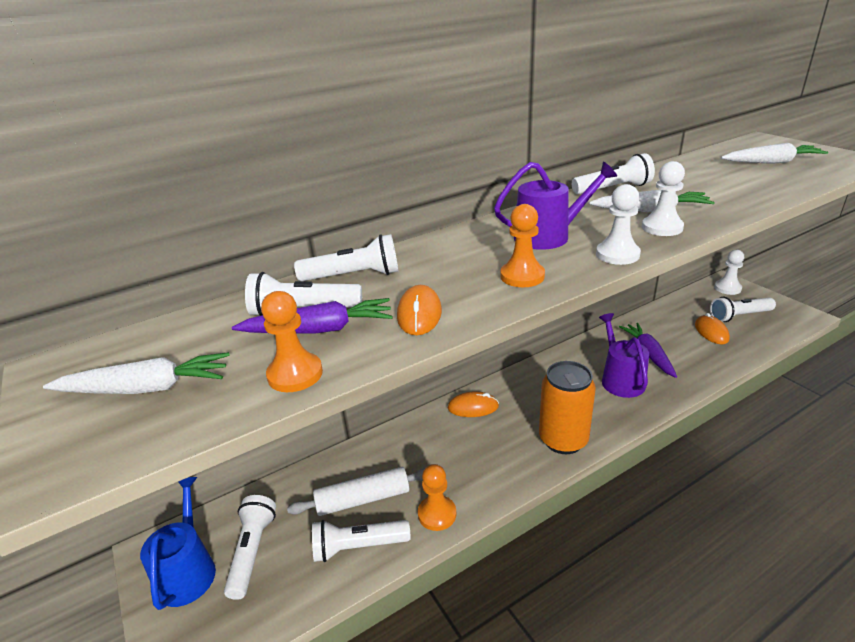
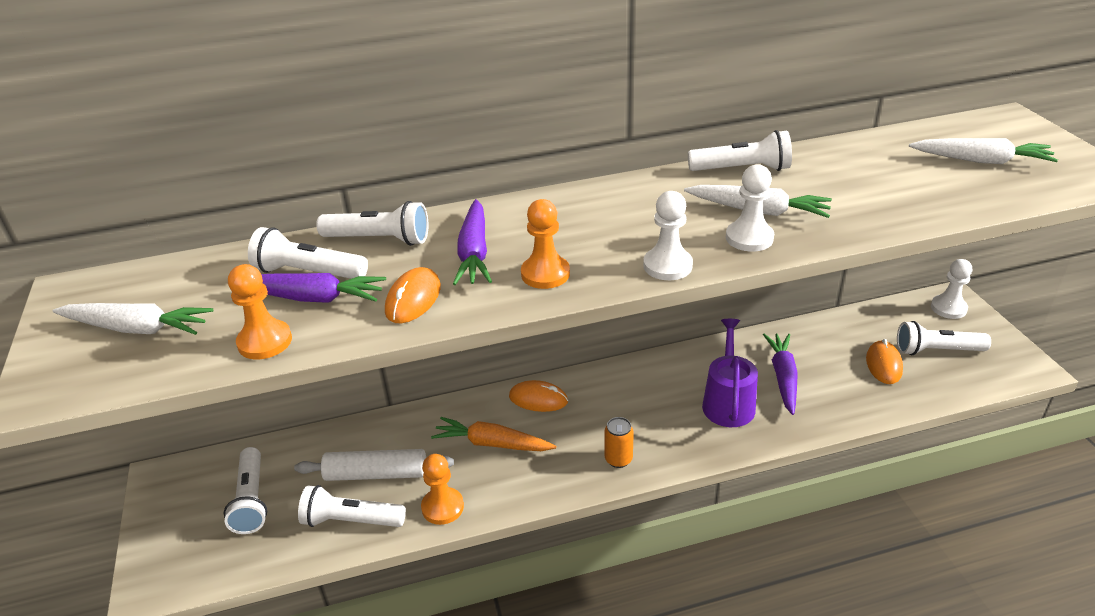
camera: 15 degrees right, 5 degrees up
(188, 571) = (188, 504): blue watering can -> none
(252, 551) = (251, 500): white flashlight -> white flashlight turned 150 degrees clockwise
(447, 271) = (474, 252): none -> purple carrot
(453, 450) = (492, 443): none -> orange carrot
(548, 236) = (612, 226): purple watering can -> none
(563, 440) = (618, 459): orange can -> orange can, size x0.49

